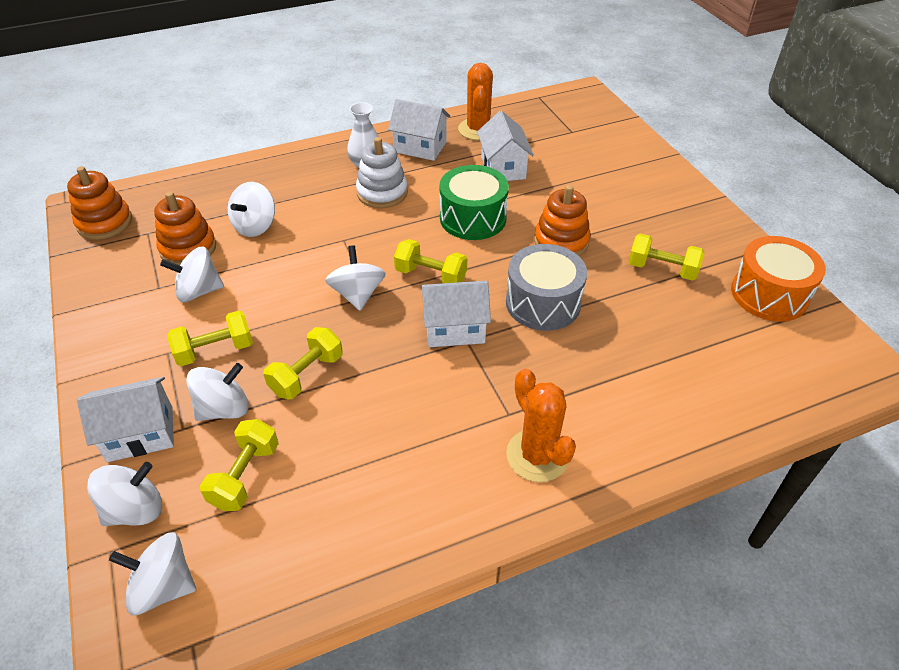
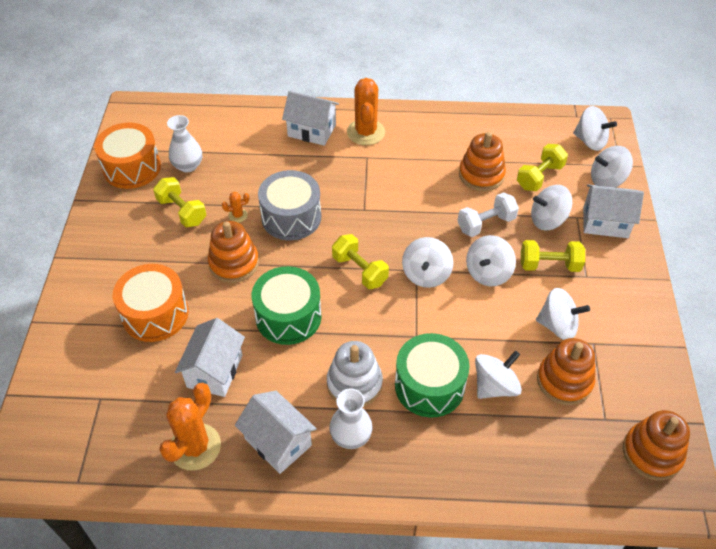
camera: 155 degrees left, 5 degrees up
(288, 318) = (488, 273): none -> white spinning top
(307, 375) = (486, 224): yellow dumbbell -> white dumbbell
(315, 210) = (429, 385): none -> green drum
(334, 446) = (481, 175): none -> orange stacking toy
(454, 328) = (367, 221): white house -> white house (311, 130)
(589, 185) = (155, 314): none -> orange drum
(601, 285) = (238, 215): none -> orange cactus
(713, 319) = (188, 165): none -> white vase

